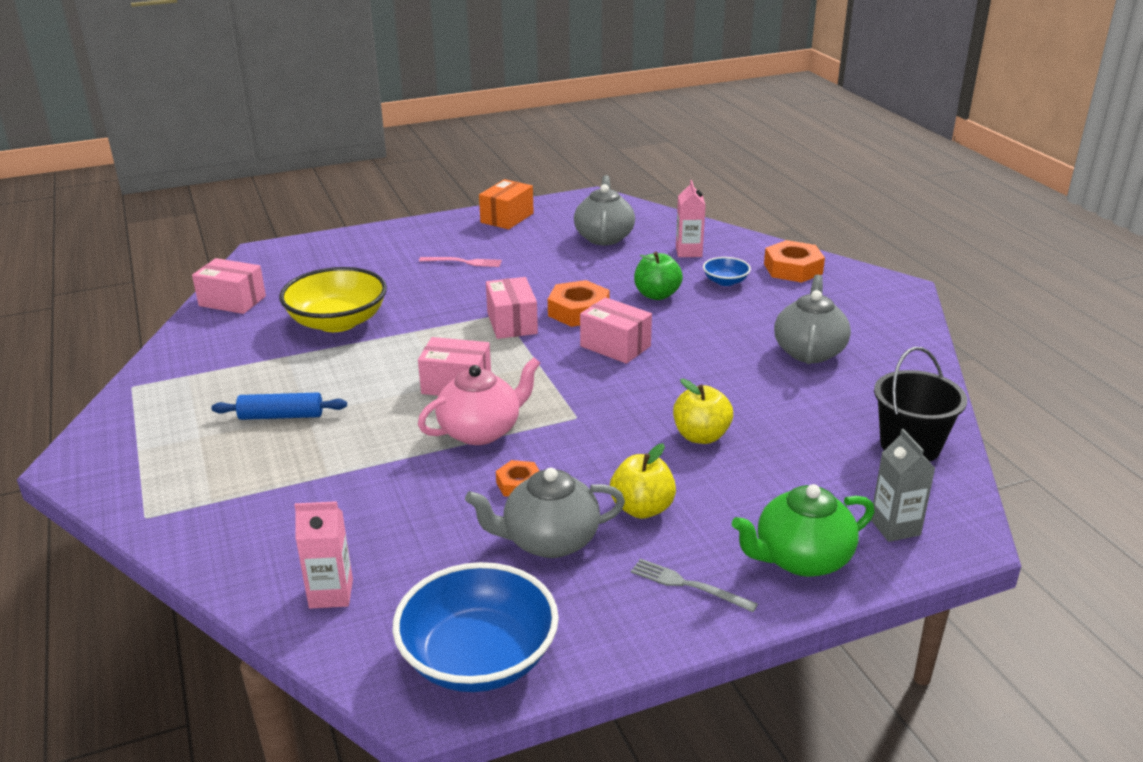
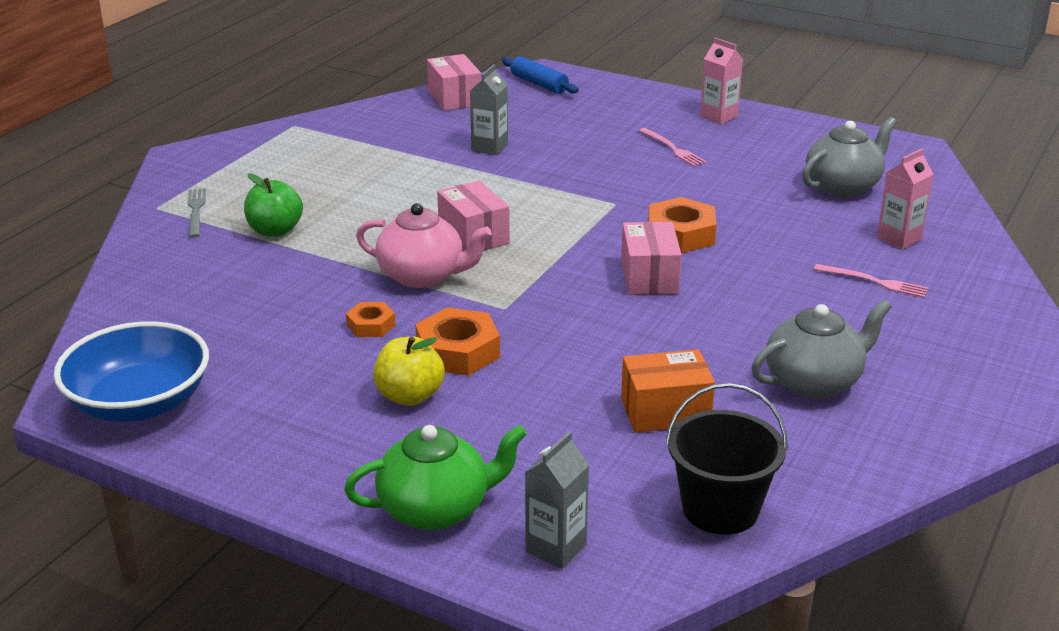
camera: 50 degrees right, 0 degrees up
(281, 416) = (331, 192): blue rolling pin -> blue rolling pin (539, 84)
(331, 594) = (149, 312): pink carton -> pink carton (718, 116)
(337, 322) = (489, 147): yellow bowl -> grey carton
(507, 218) = (789, 129): orange box -> orange box (665, 411)
(512, 323) = (607, 214): pink box -> none
(549, 541) = (312, 371): grey teapot -> none
(657, 295) = (779, 258): green apple -> green apple (275, 231)
(688, 585) = (329, 462): grey fork -> grey fork (196, 211)
(701, 436) = (562, 381): yellow apple -> none
(725, 281) = (874, 282): blue bowl -> pink fork
(793, 269) = (977, 308): orange nut -> orange nut (458, 351)
(801, 559) = (436, 509): green teapot -> green teapot turned 135 degrees clockwise

